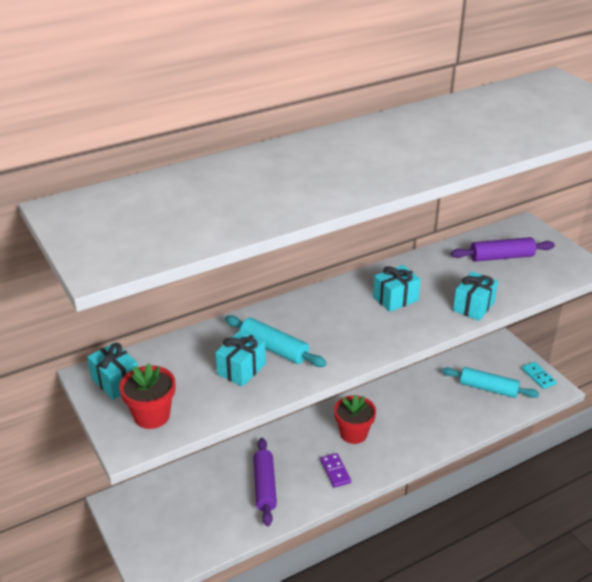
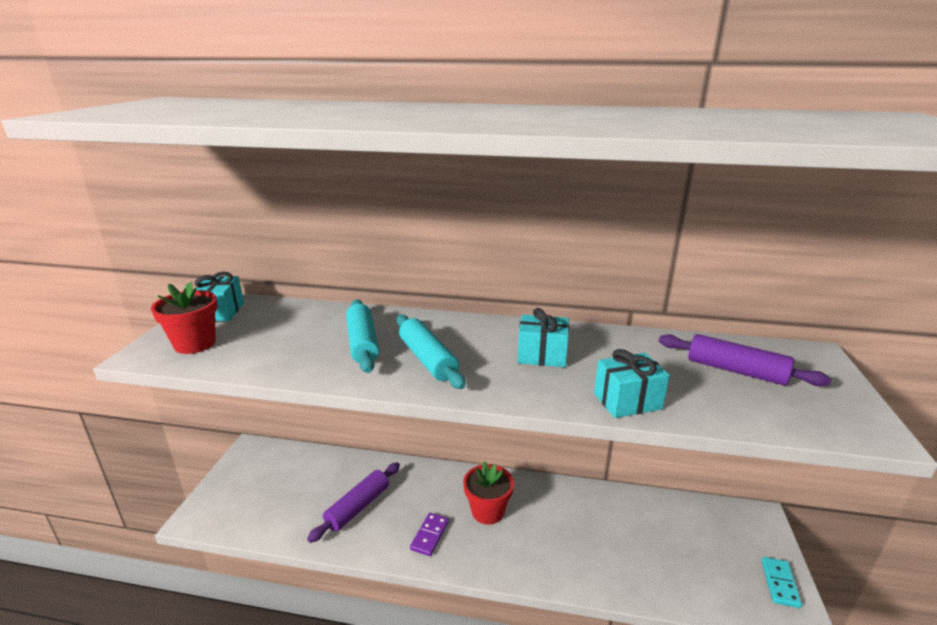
camera: 40 degrees right, 10 degrees down
(241, 369) = (311, 345): turquoise gift -> none
(488, 388) = (691, 556): turquoise rolling pin -> turquoise rolling pin (428, 359)

